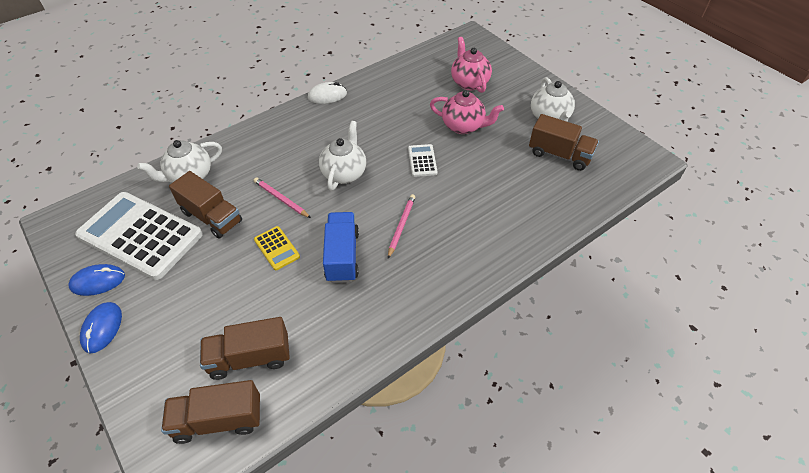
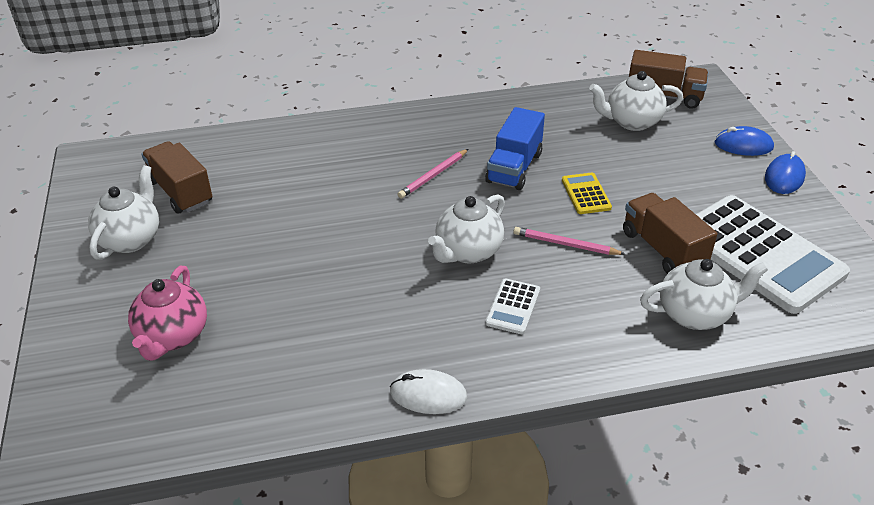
camera: 155 degrees left, 10 degrees down
(98, 281) = (802, 219): blue mouse -> blue mouse (743, 145)
(250, 357) = (632, 122): brown truck -> white teapot
(281, 199) = (565, 244): pink pencil -> pink pencil turned 135 degrees clockwise
(422, 161) = (354, 236): white calculator -> white calculator (513, 307)
(463, 126) = (257, 265): pink teapot -> none

